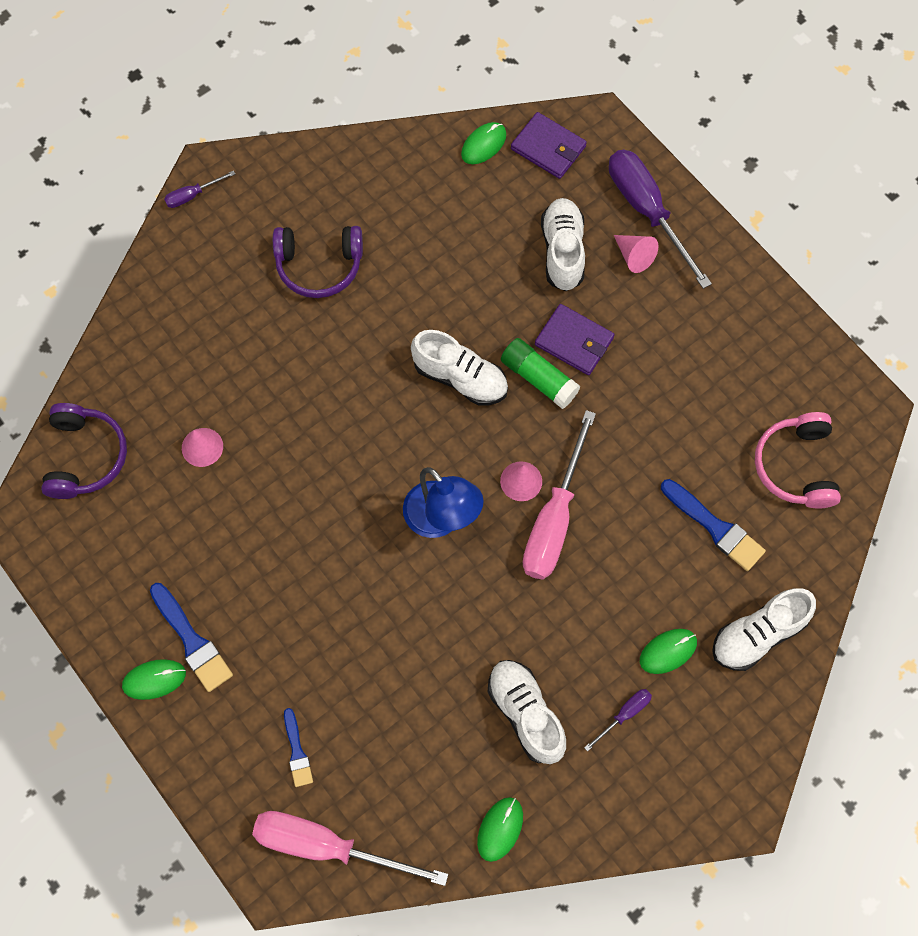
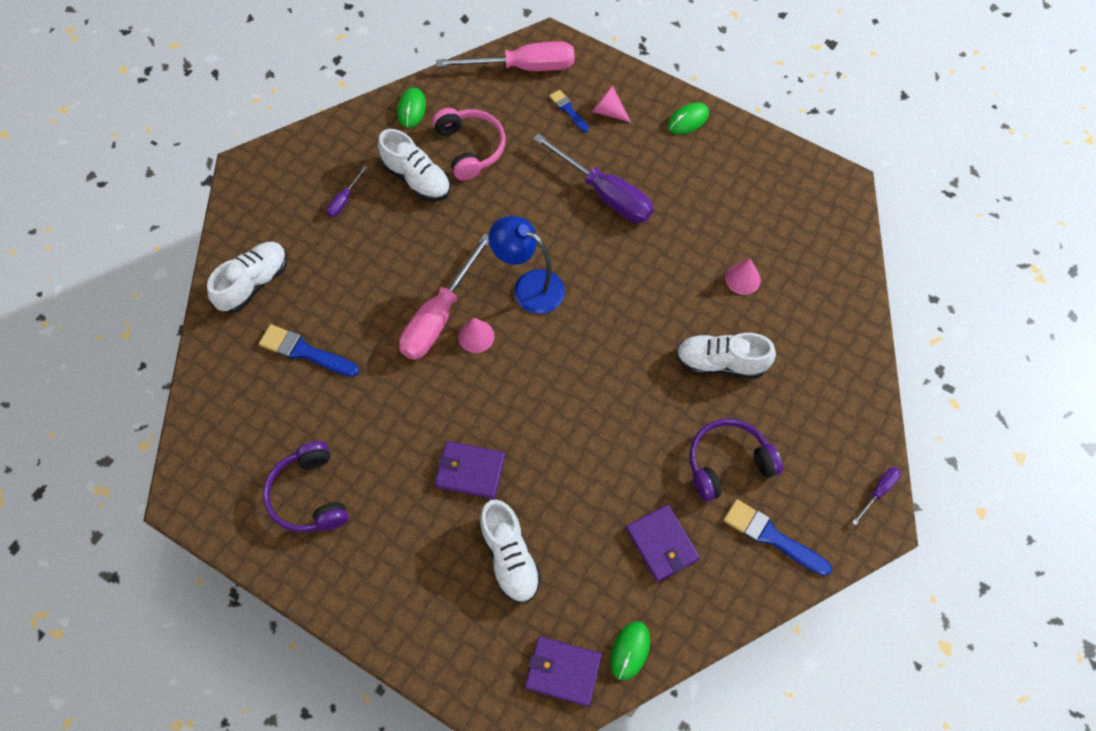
camera: 160 degrees right, 5 degrees down
(85, 456) = (827, 243): purple headphones -> purple headphones (309, 495)
(192, 641) = (675, 150): blue brush -> blue brush (771, 537)
(416, 217) = (662, 544): none -> purple wallet
(460, 378) = (559, 404): white shoe -> white shoe (721, 363)
(538, 378) = (490, 426): green glue stick -> none
(554, 519) = (439, 316): pink screwdriver -> pink screwdriver turned 150 degrees counterclockwise
(634, 256) = (439, 577): pink cone -> pink cone (608, 111)
(647, 211) = (440, 632): purple screwdriver -> purple screwdriver (605, 194)
(668, 651) = (322, 250): green mouse -> none
(796, 466) = (244, 424): pink headphones -> pink headphones (470, 148)

